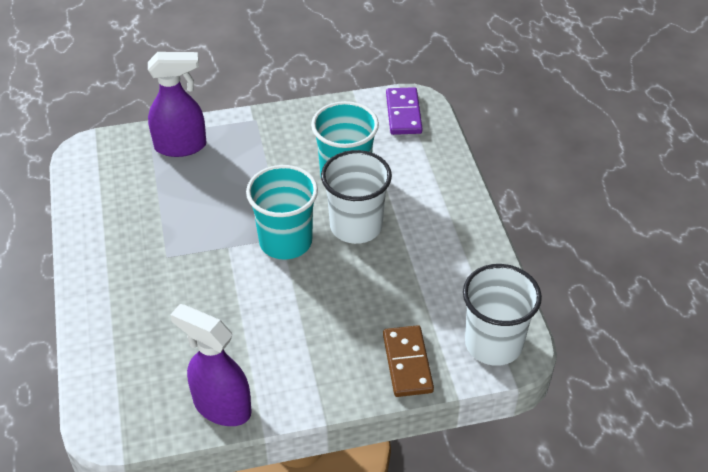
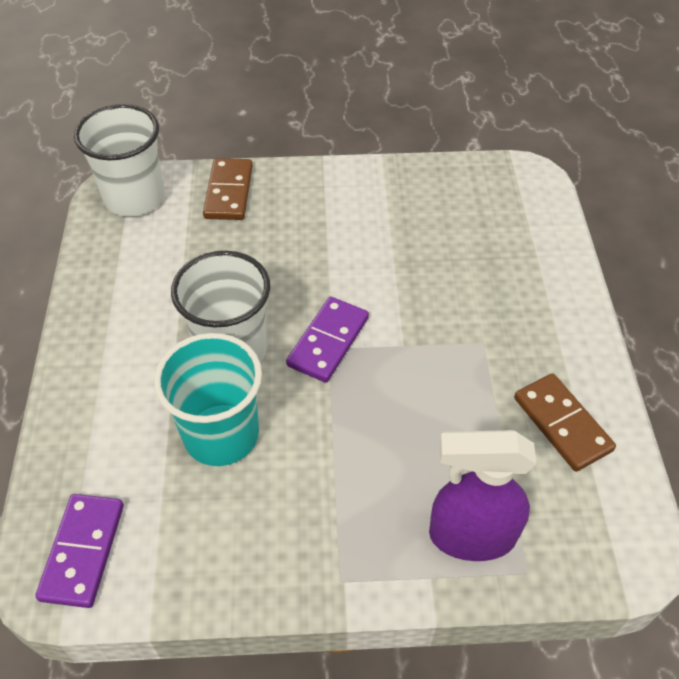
camera: 170 degrees left, 5 degrees up
(115, 210) = (562, 424): none -> brown domino
(221, 407) = (419, 179): purple spray bottle -> none
(285, 241) = (328, 341): turquoise cup -> purple domino

